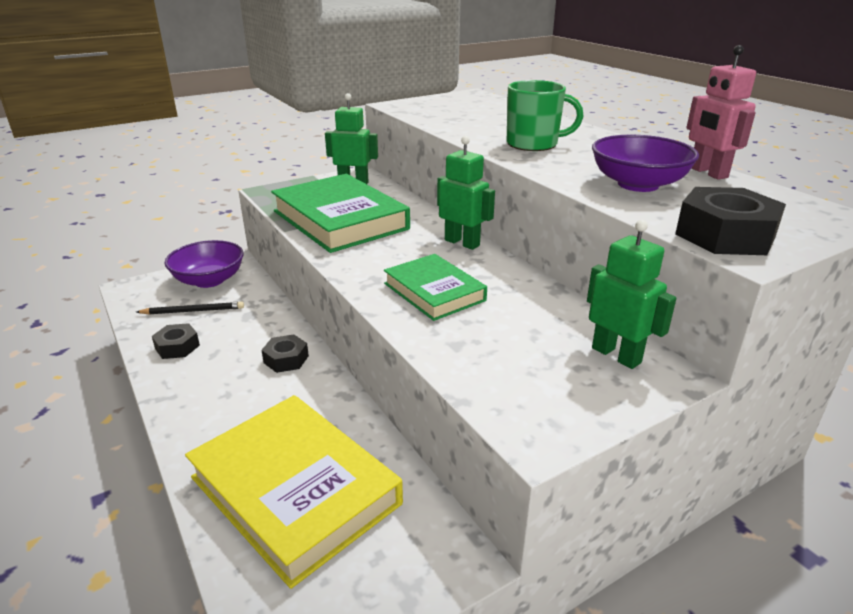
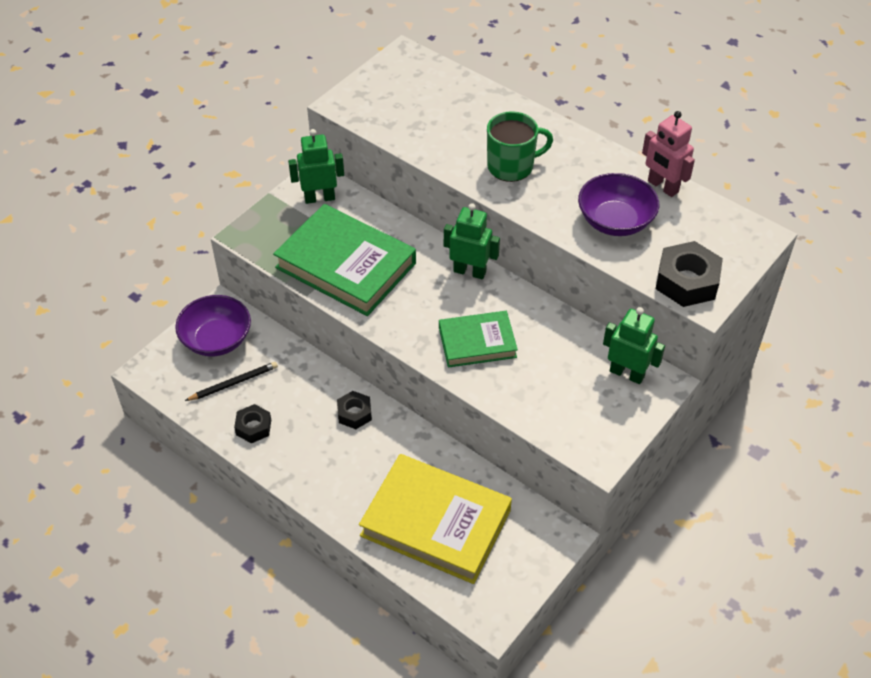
camera: 20 degrees left, 20 degrees up
(434, 292) = (477, 342): green book -> green book turned 45 degrees counterclockwise

